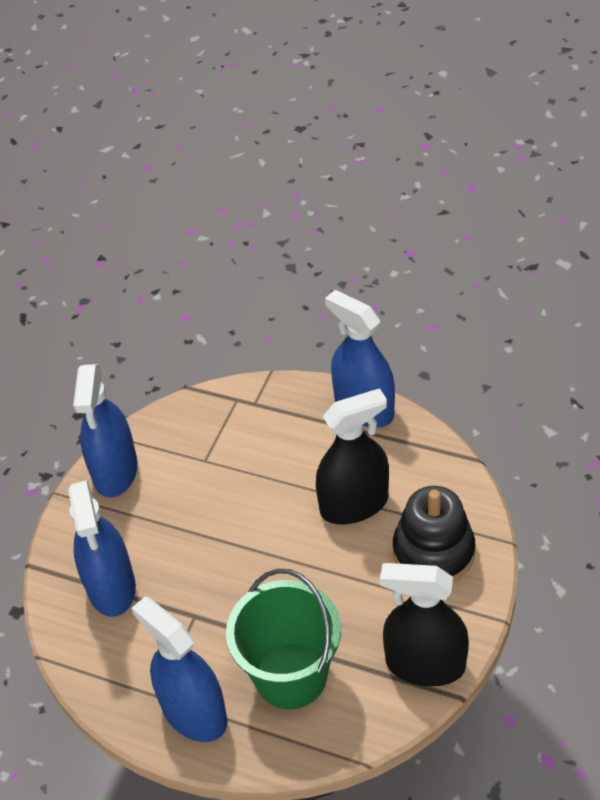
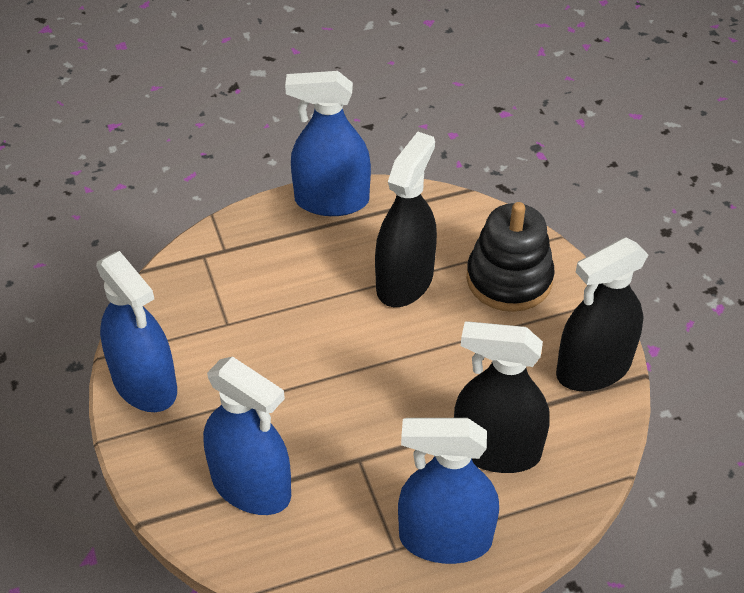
camera: 45 degrees left, 0 degrees up
(291, 676) = (496, 450): green bucket -> black spray bottle

